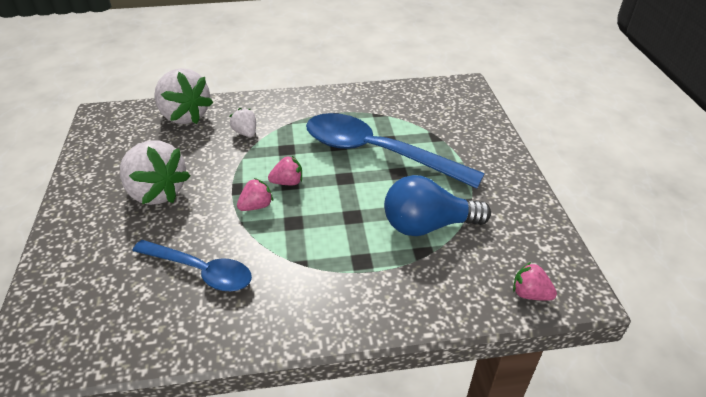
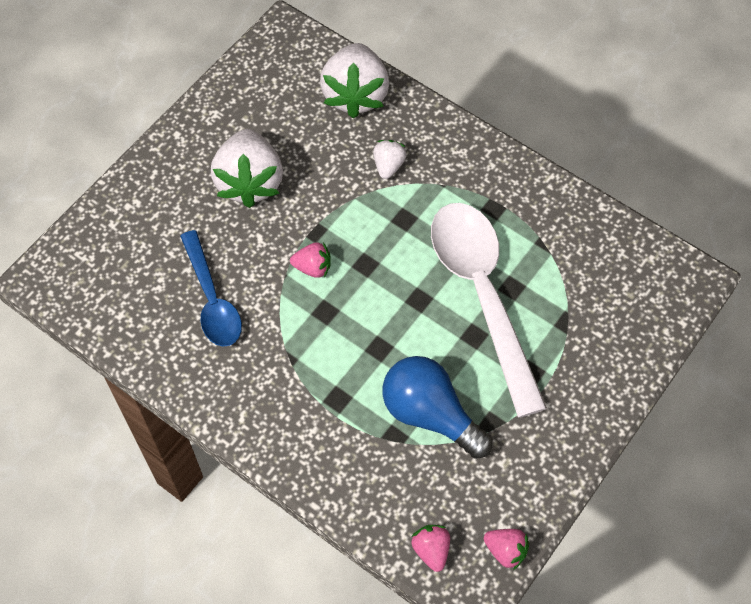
camera: 45 degrees right, 20 degrees up
(288, 182) = (364, 262): pink strawberry -> pink strawberry (505, 551)
(377, 153) = (482, 295): blue spoon -> white spoon

